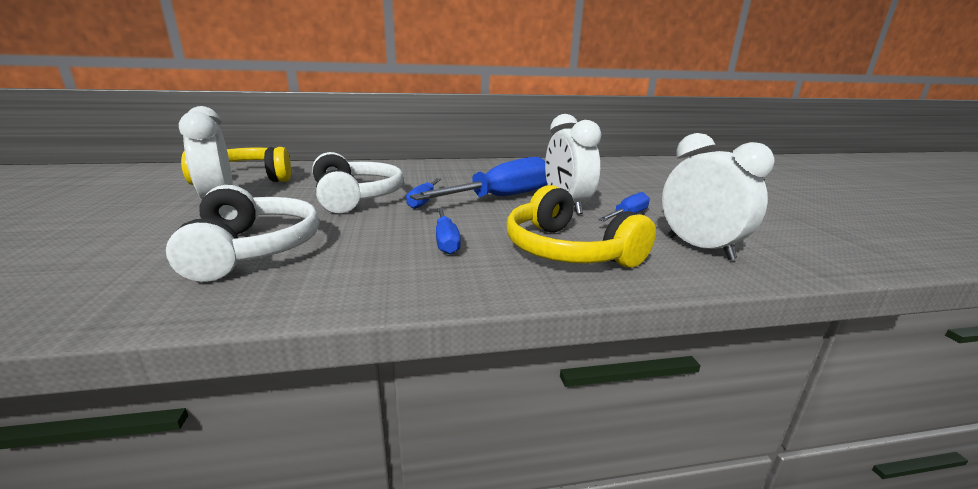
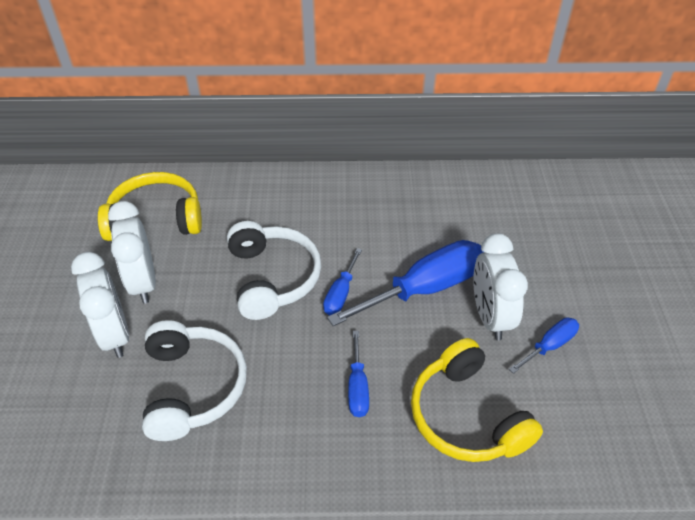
camera: 10 degrees right, 25 degrees up
(699, 248) = (596, 423): white clock -> white clock (115, 334)

